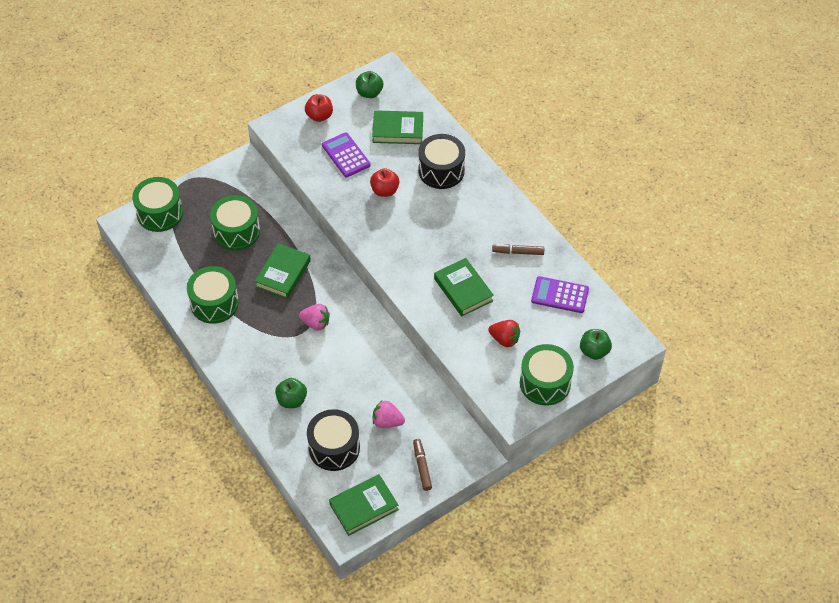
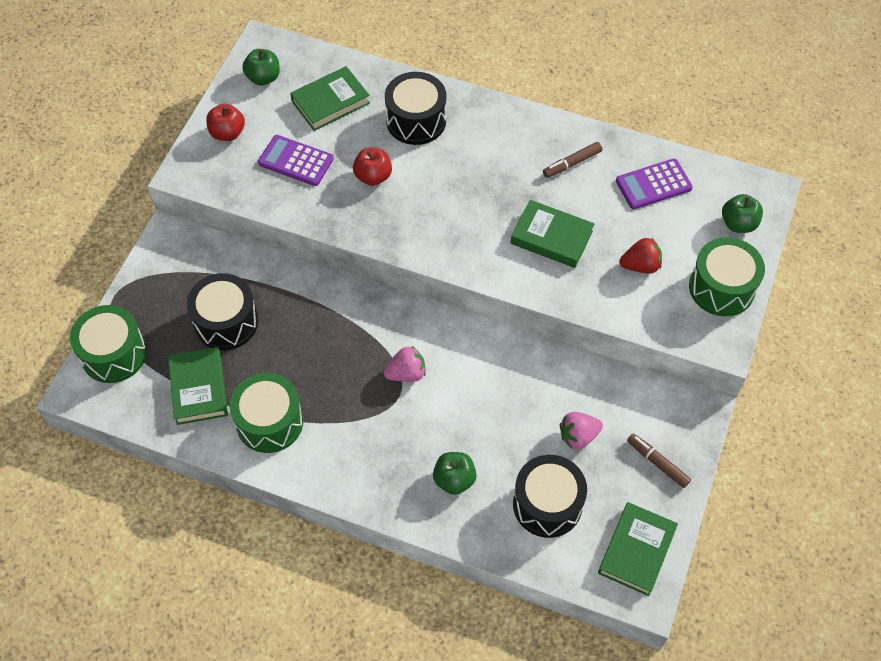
camera: 35 degrees left, 5 degrees up
(236, 231) = (226, 322): green drum -> black drum
(283, 273) = (321, 339): green book -> green book (199, 388)

